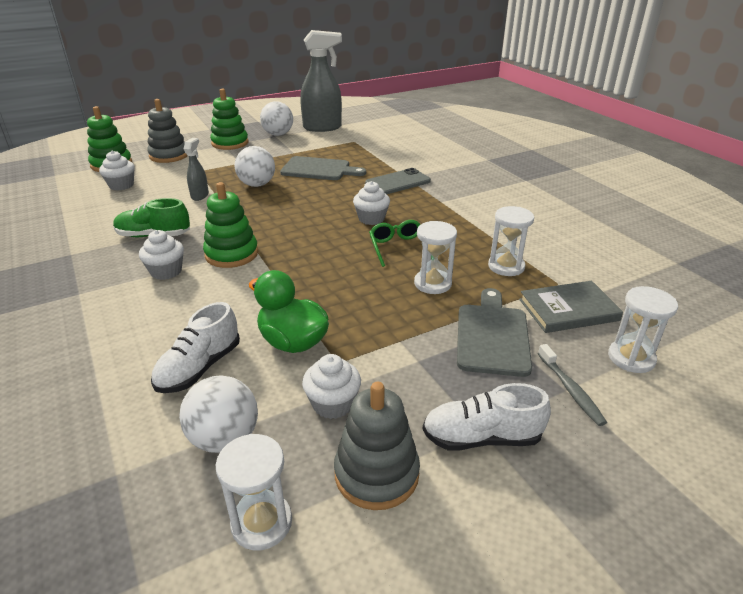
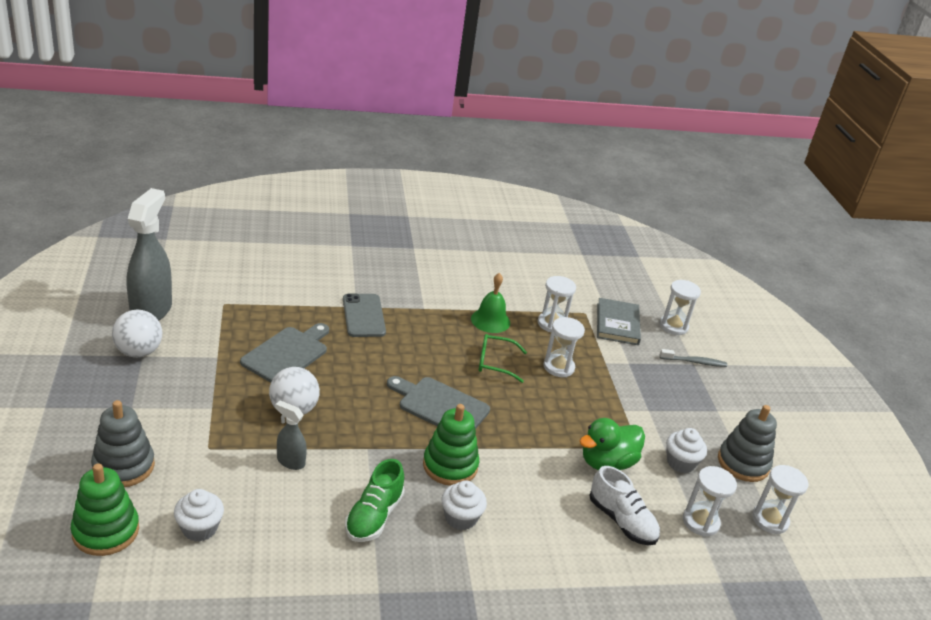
camera: 75 degrees left, 0 degrees up
(225, 438) = (700, 522): white ball -> white hourglass
(230, 143) = (130, 400): green stacking toy -> none
(371, 219) = (432, 359): white cupcake -> none
(464, 233) = (490, 320): none -> green bell
(482, 437) = (724, 412): white shoe -> none
(492, 336) = (633, 367): grey cutting board -> grey cutting board (440, 406)

